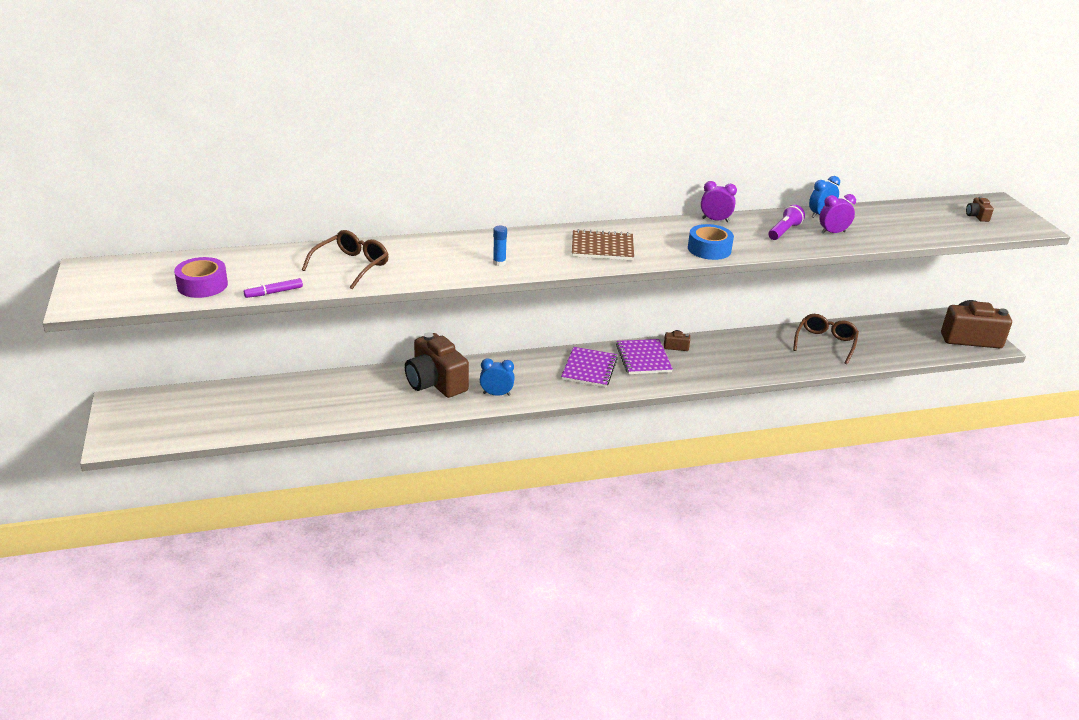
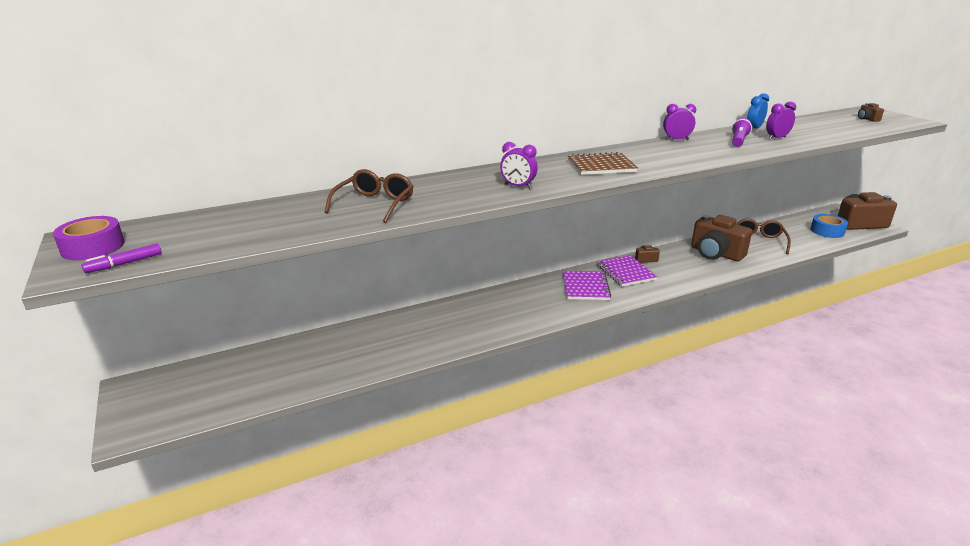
camera: 10 degrees left, 5 degrees down
(202, 285) = (218, 238): purple tape -> purple tape (93, 247)
(274, 292) = (302, 235): purple marker -> purple marker (125, 263)
(435, 382) = (454, 318): brown camera -> brown camera (715, 253)
(496, 394) = (516, 320): blue clock -> none
(499, 263) = (518, 186): blue glue stick -> purple clock
(709, 249) = (692, 158): blue tape -> blue tape (827, 231)

